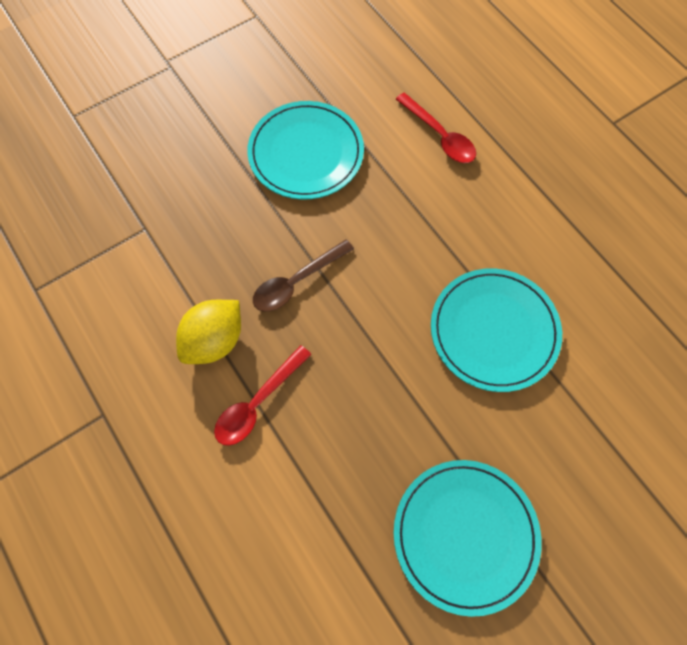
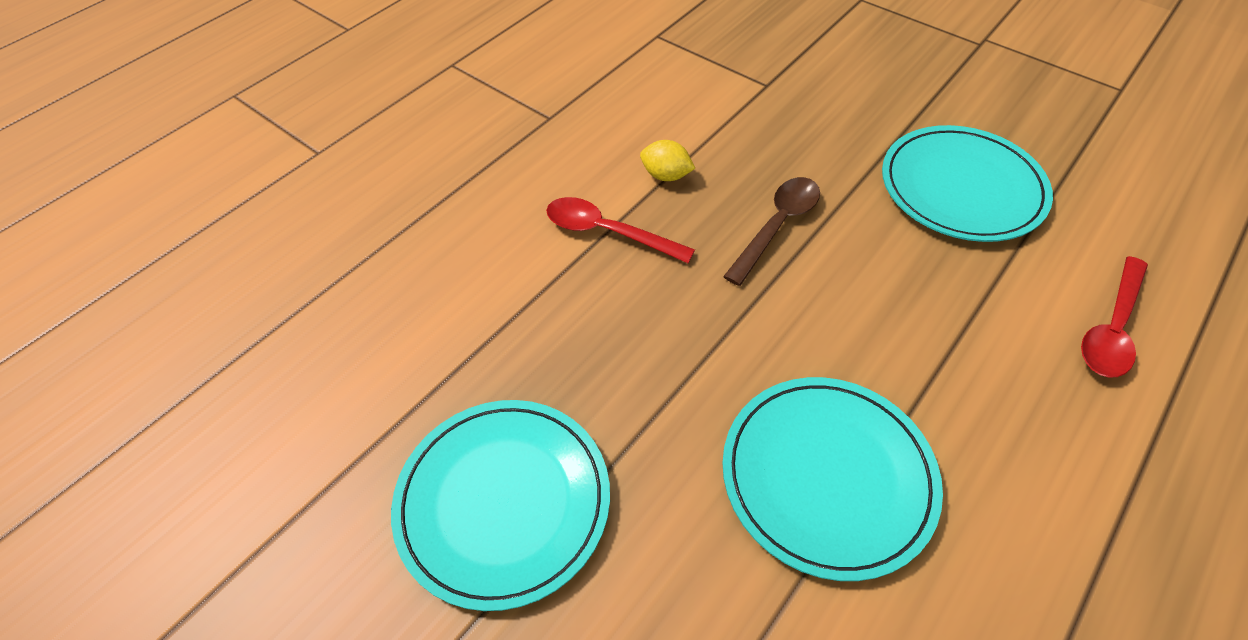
camera: 75 degrees right, 15 degrees down
(215, 340) = (666, 175): yellow lemon -> yellow lemon, size x0.59
(297, 281) = (777, 226): brown spoon -> brown spoon turned 90 degrees clockwise

